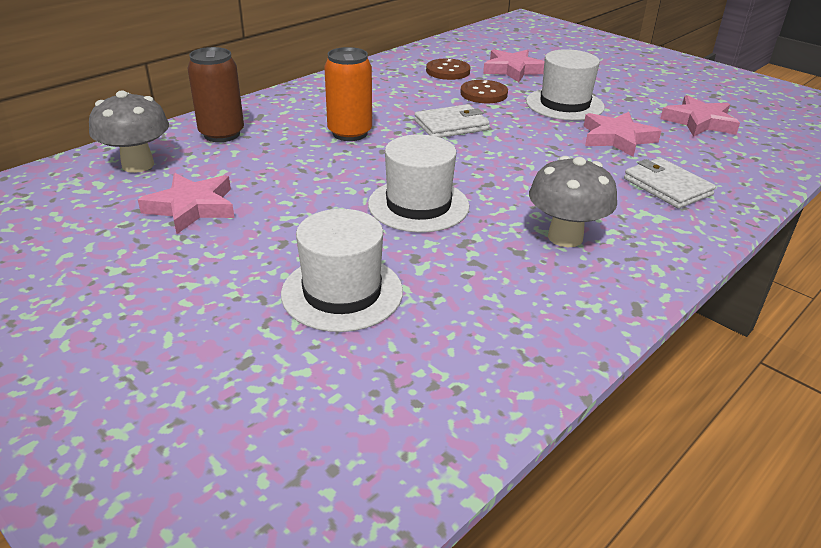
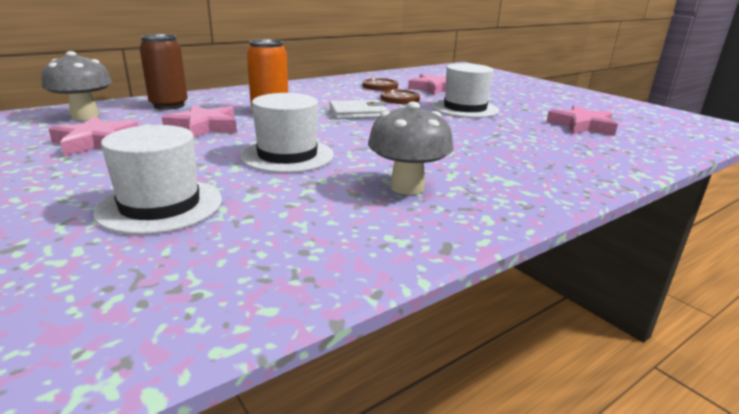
camera: 10 degrees right, 10 degrees down
(617, 138) = (499, 130): pink star -> pink star (204, 127)
(667, 186) = (530, 162): white wallet -> none

